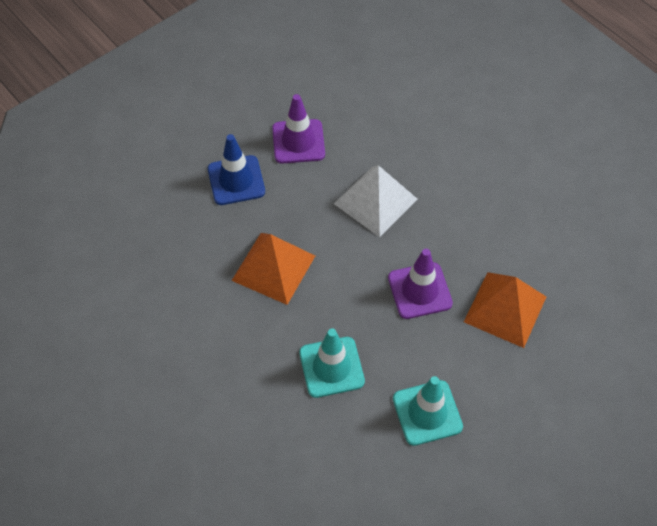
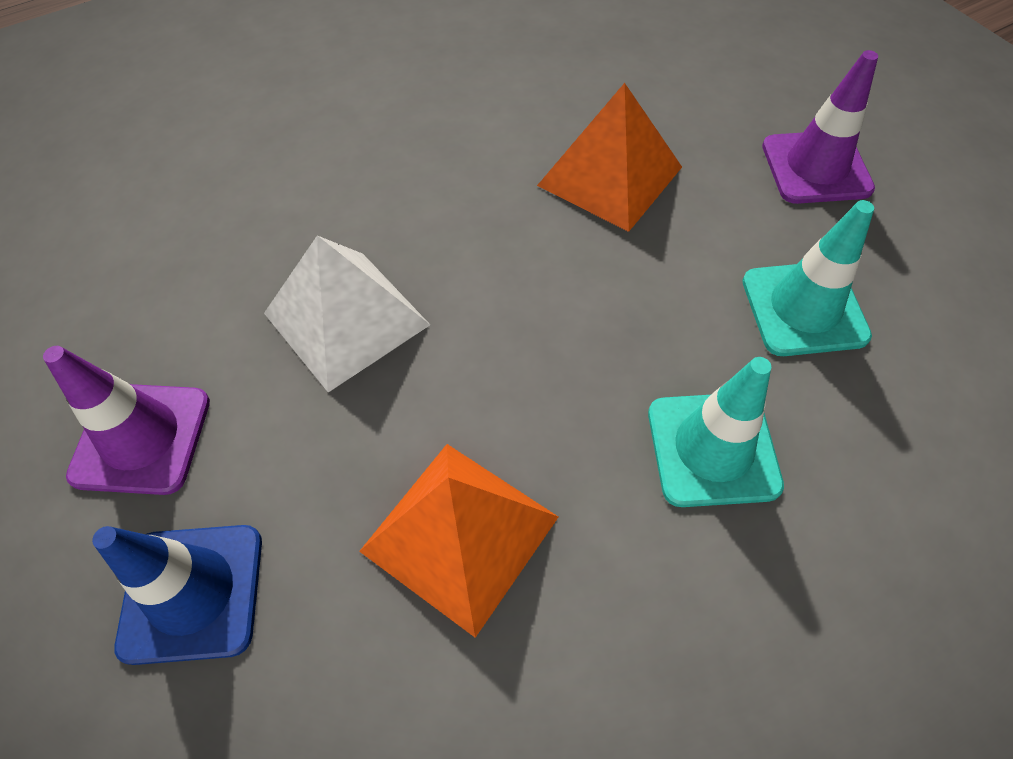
camera: 80 degrees left, 0 degrees up
(419, 291) = (559, 281): purple traffic cone -> purple traffic cone (816, 167)

